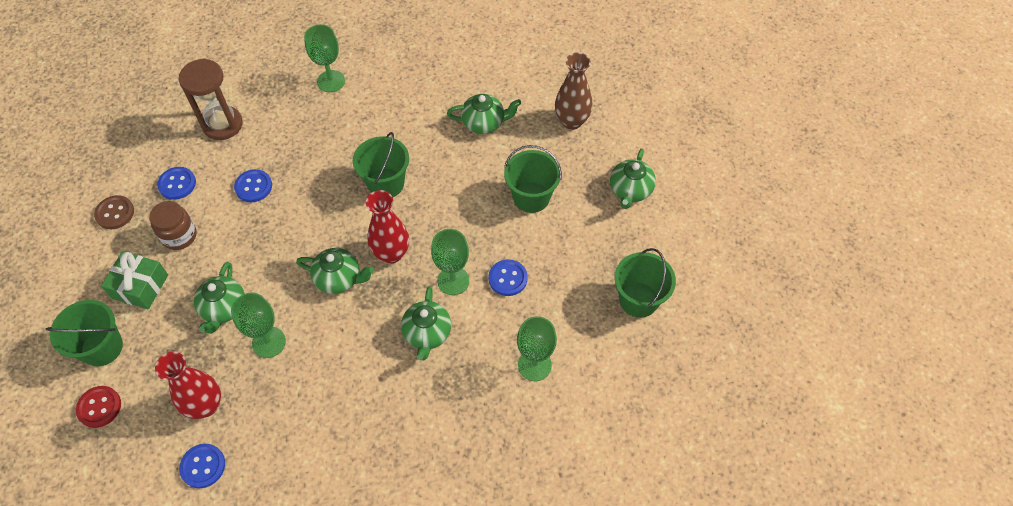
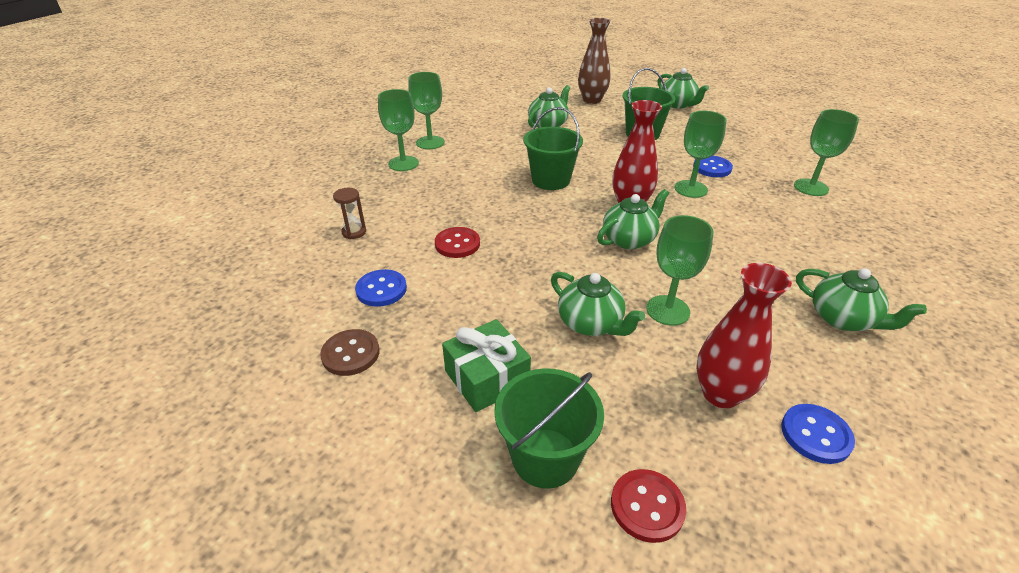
camera: 50 degrees left, 20 degrees down
(179, 236) = (453, 316): brown jar -> none
(222, 124) = (354, 232): brown hourglass -> brown hourglass, size x0.48
(253, 187) = (457, 244): blue button -> red button
(378, 72) = (430, 142): none -> green goblet
(427, 333) = (737, 220): green teapot -> green teapot (843, 319)
(638, 299) = (778, 133): green bucket -> none

